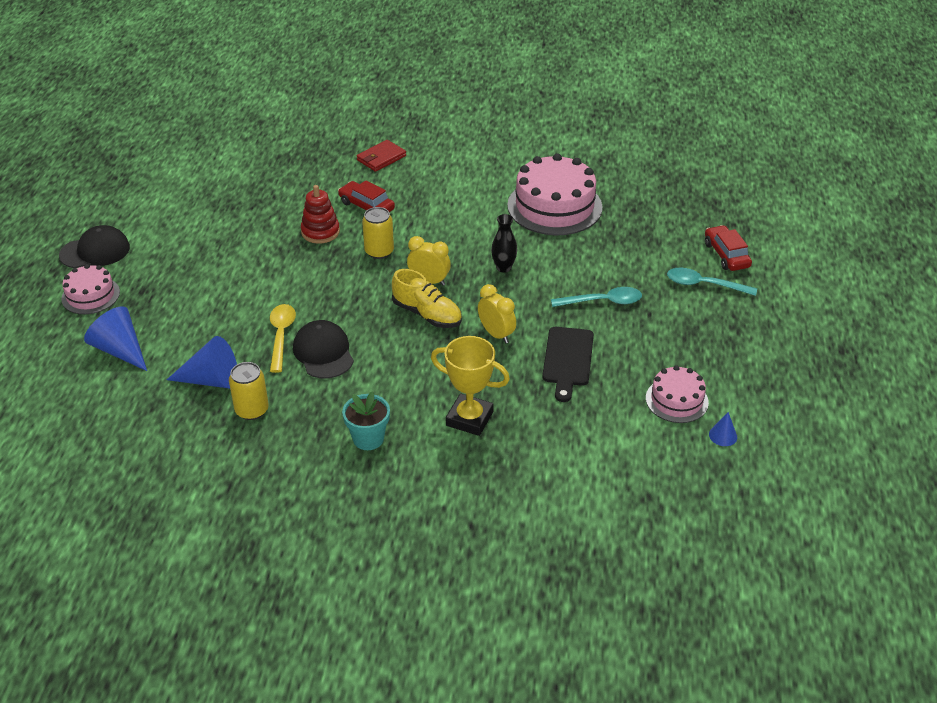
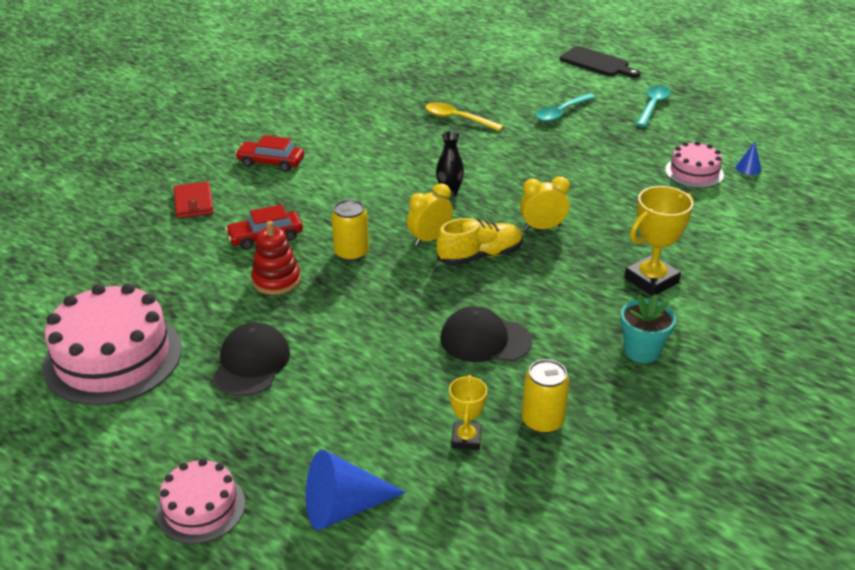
camera: 60 degrees left, 5 degrees down
(95, 251) = (107, 478): black cap -> black cap (251, 363)
(211, 380) = (466, 439): blue cone -> yellow trophy
(281, 336) = (431, 361): yellow spoon -> yellow spoon (457, 119)
(554, 206) = (387, 139): pink cake -> pink cake (113, 357)
(568, 360) = (607, 203): black cutting board -> black cutting board (597, 63)
(603, 302) = (543, 162): turquoise spoon -> turquoise spoon (652, 106)
(726, 255) = (532, 91): red car -> red car (271, 162)

